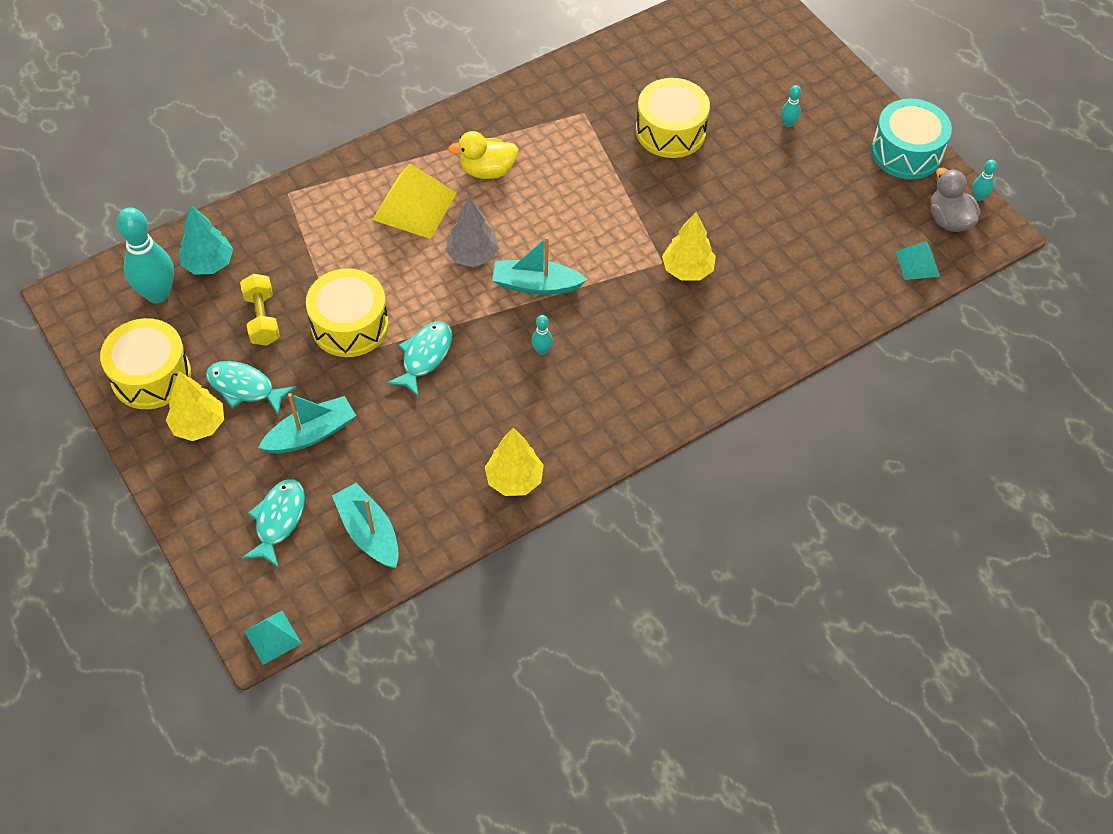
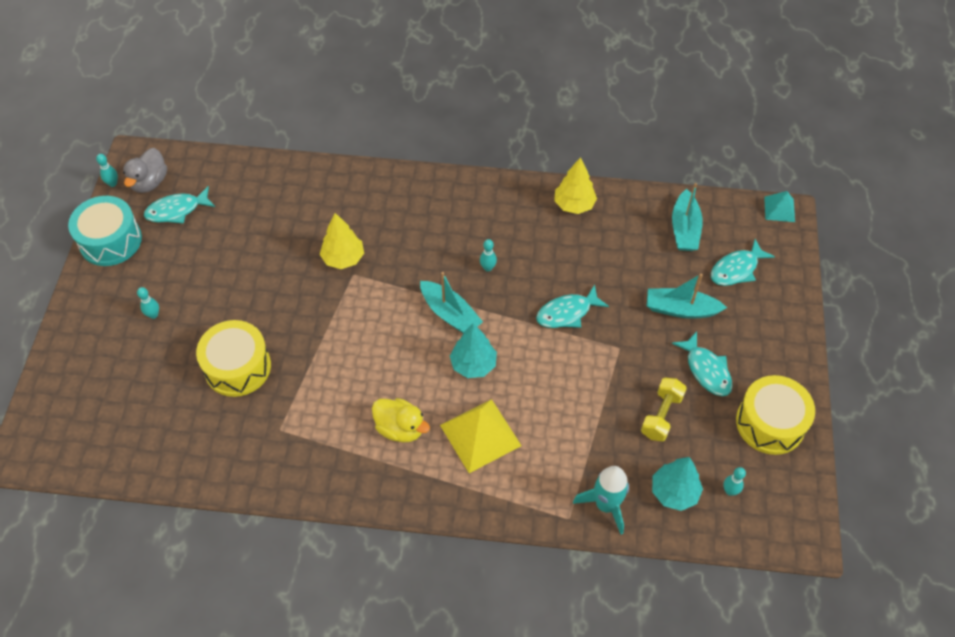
camera: 140 degrees left, 0 degrees up
(158, 294) = (730, 491): turquoise bowling pin -> turquoise bowling pin, size x0.44
(199, 425) = (754, 363): yellow tree -> none
(263, 219) = (605, 505): none -> turquoise rocket
(350, 325) = (601, 369): yellow drum -> none
(472, 256) = (473, 364): grey tree -> turquoise tree
(889, 212) = (177, 210): none -> turquoise fish
(917, 263) = (204, 170): turquoise pyramid -> none

